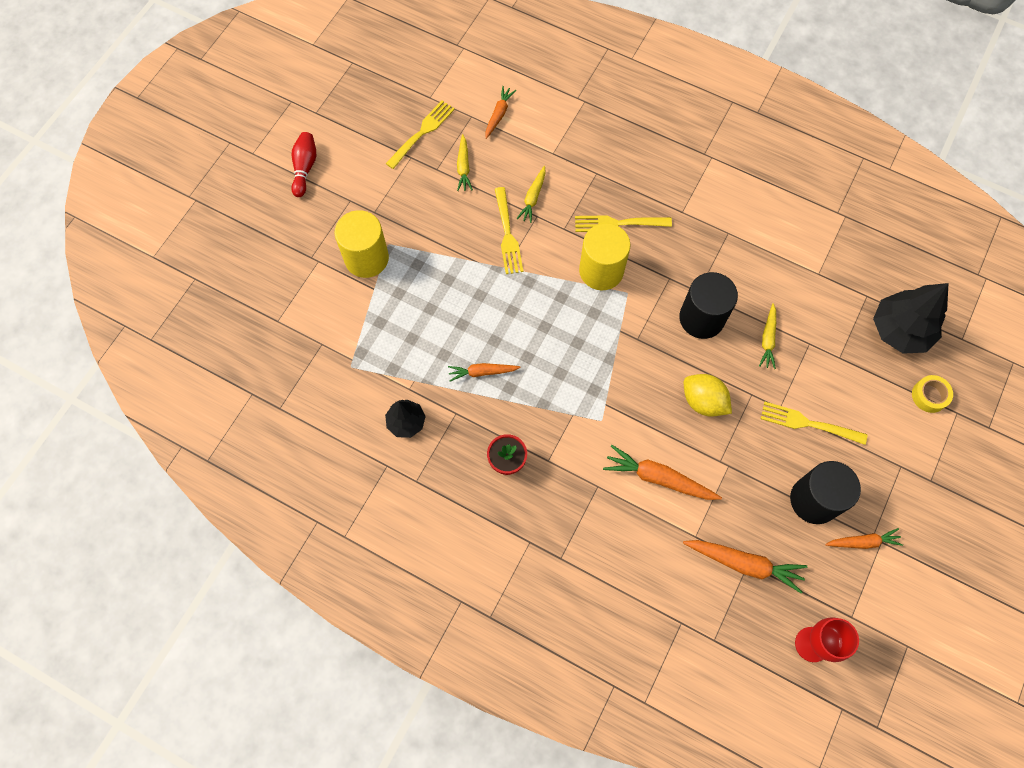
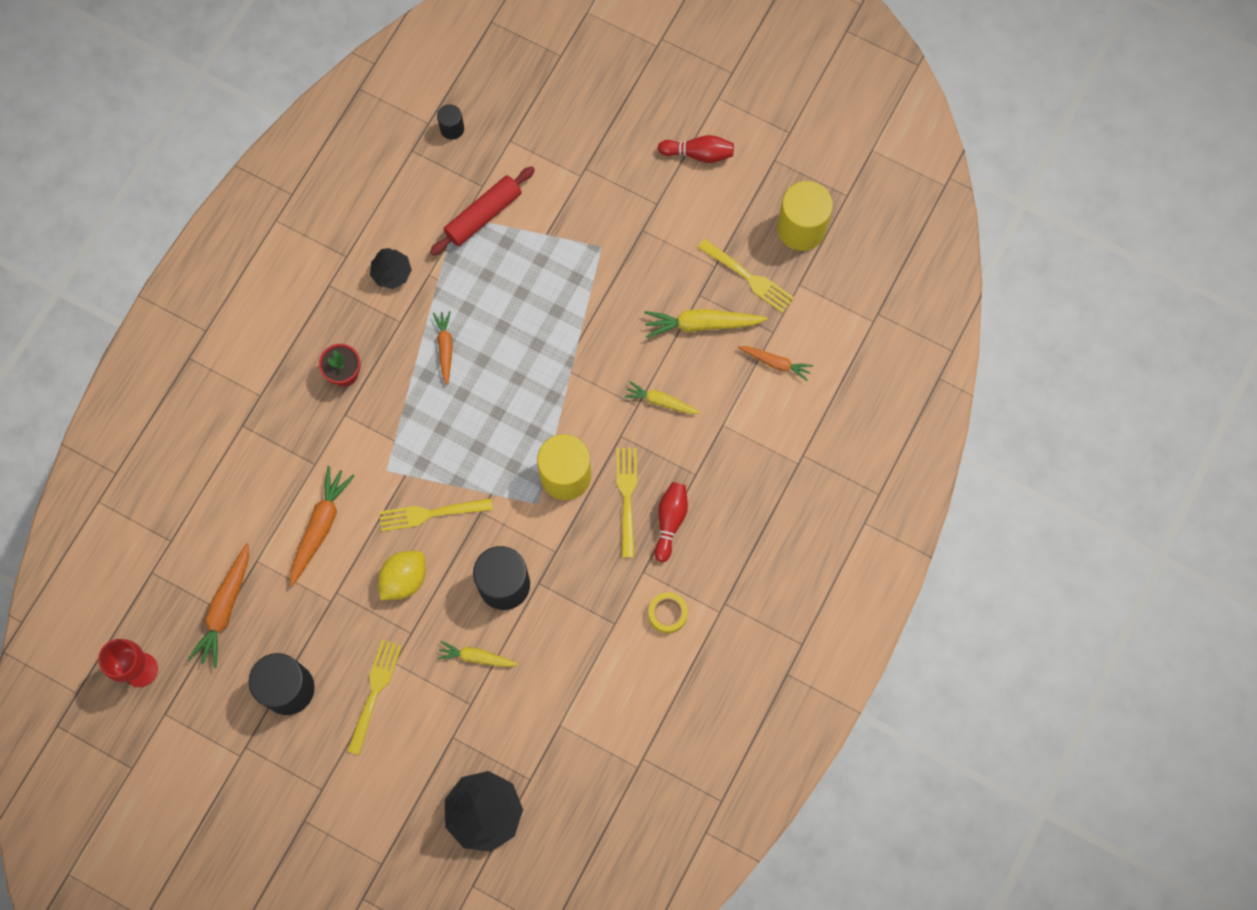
camera: 90 degrees right, 5 degrees up
(260, 372) = (452, 128): none -> black cylinder
(352, 342) = (483, 215): none -> red rolling pin
(366, 258) = (583, 225): yellow cylinder -> yellow cylinder (801, 228)
(463, 167) = (702, 324): yellow carrot -> yellow carrot, size x1.59
(507, 233) = (614, 373): yellow fork -> yellow fork (431, 513)
(638, 191) = (670, 521): none -> red bowling pin
(863, 542) = (241, 736): orange carrot -> none
(929, 396) = (402, 834): yellow tape -> yellow tape (667, 614)

